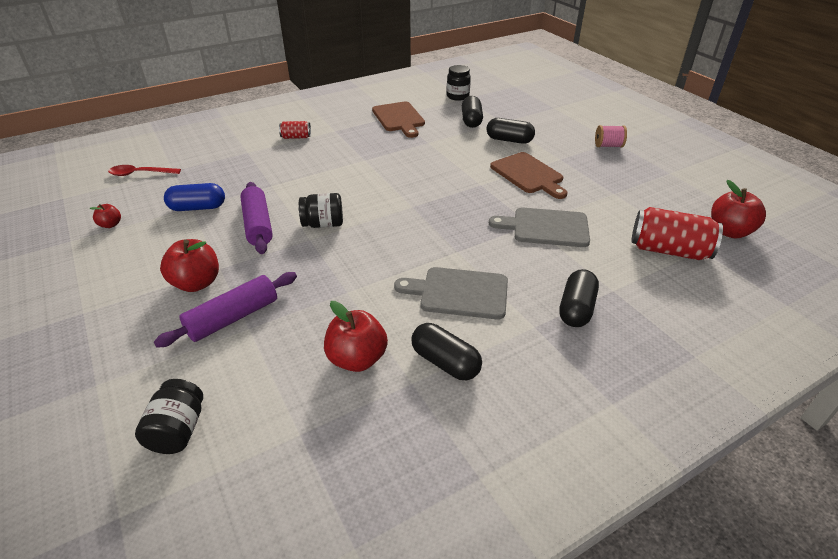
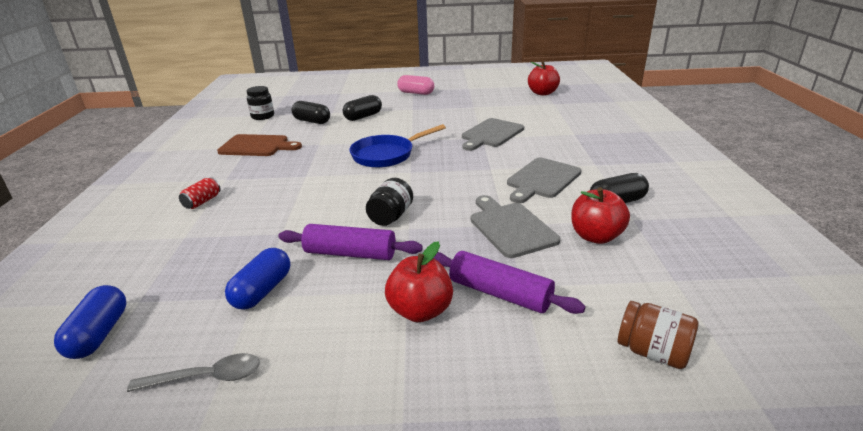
camera: 60 degrees left, 10 degrees down
(110, 225) = (207, 377): red apple -> grey spoon
(140, 174) = (99, 334): red spoon -> blue capsule
(178, 430) = (652, 352): black jar -> brown jar
(233, 318) = (500, 293): purple rolling pin -> purple rolling pin turned 45 degrees counterclockwise
(343, 296) = (511, 227): none -> grey cutting board
(435, 182) = (386, 155): none -> blue pan
(528, 175) = (419, 123): brown cutting board -> none
(576, 309) = (585, 148): black capsule -> none
(608, 146) = (416, 93): pink spool -> pink capsule
(669, 250) = (547, 110): red can -> none

